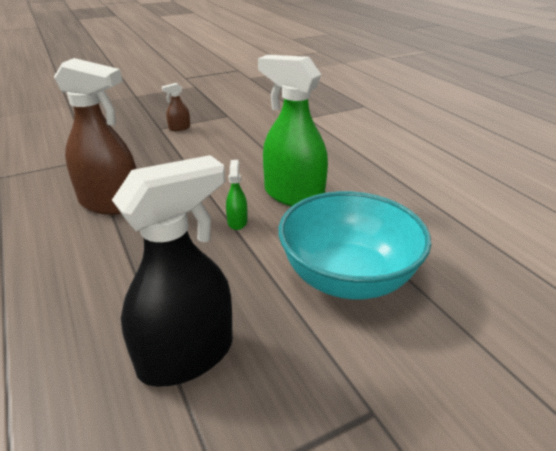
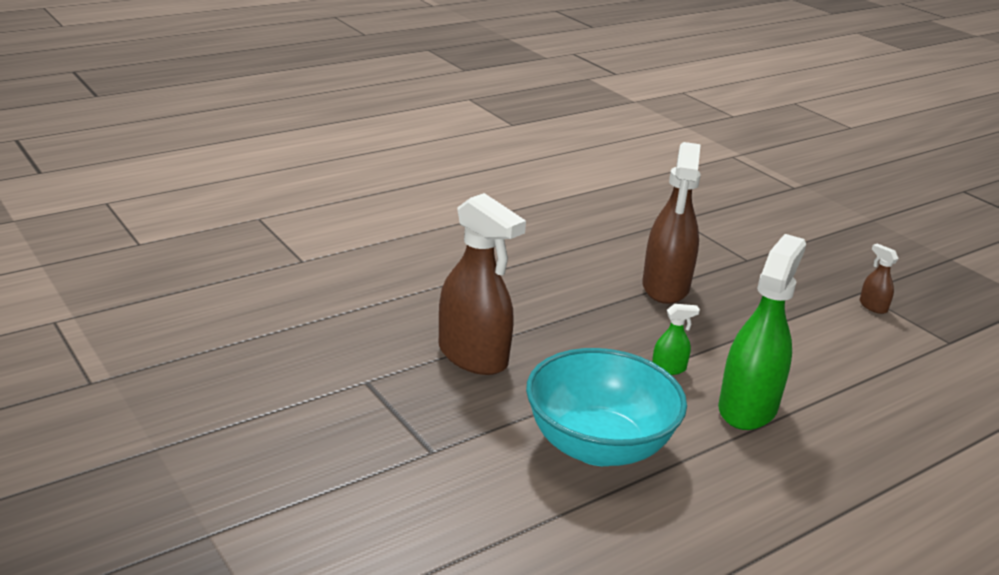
camera: 80 degrees right, 5 degrees down
(187, 355) = (473, 356): black spray bottle -> brown spray bottle

